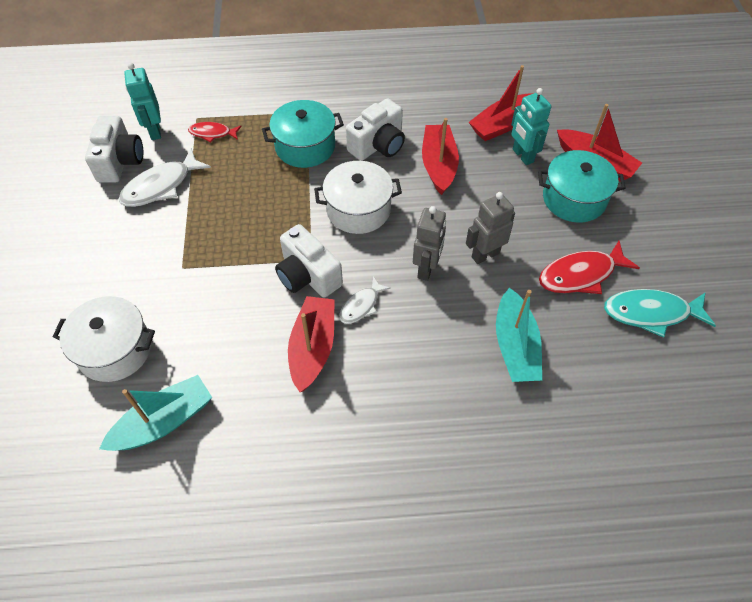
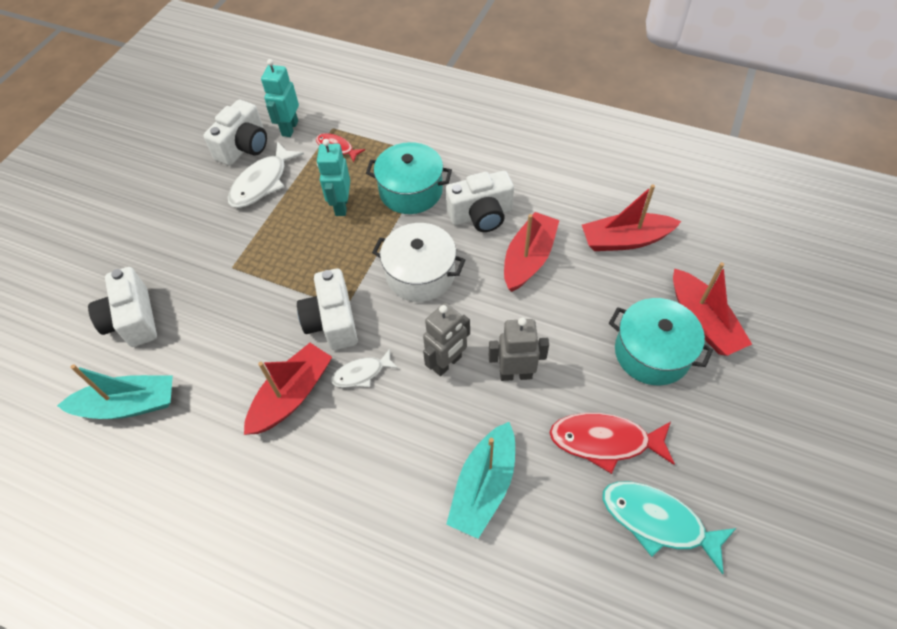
camera: 30 degrees right, 0 degrees up
(115, 349) = (133, 320): white pot -> white camera
(161, 186) = (262, 183): white fish -> white fish turned 45 degrees counterclockwise
(522, 156) = (624, 282): turquoise robot -> turquoise robot (341, 206)

